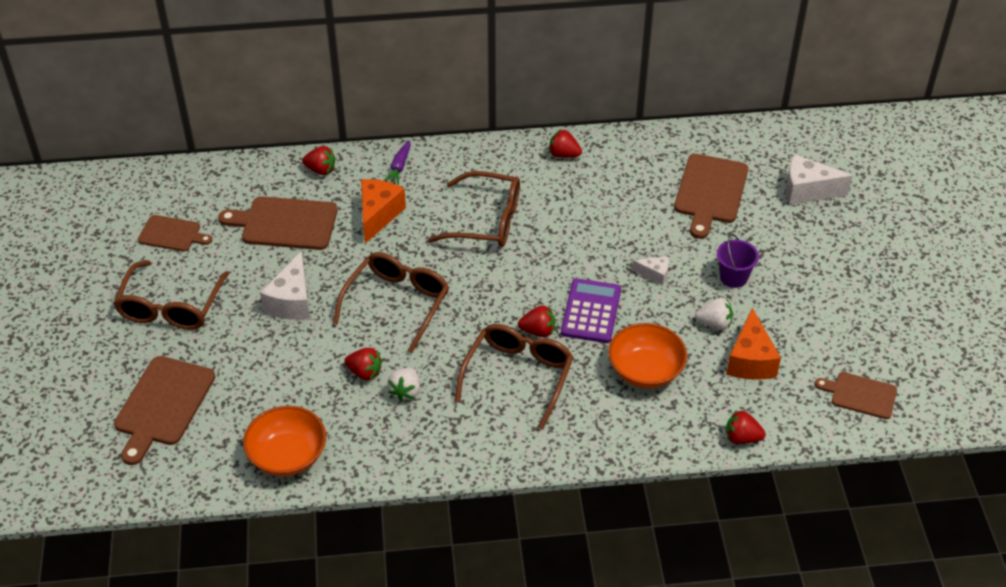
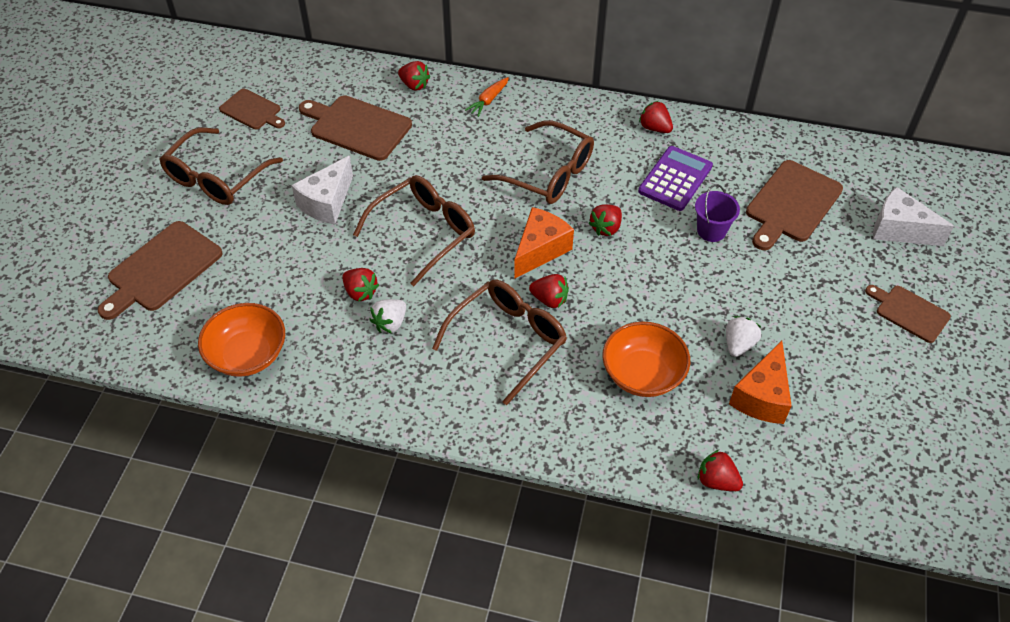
camera: 20 degrees right, 5 degrees up
(378, 215) = (447, 141): orange cheese -> orange cheese (540, 250)
(399, 167) = (488, 100): purple carrot -> orange carrot
(559, 255) = (606, 228): none -> red strawberry
(591, 311) = (613, 294): purple calculator -> purple calculator (675, 179)
(654, 274) = (696, 274): white cheese -> none
(714, 323) = (738, 344): white strawberry -> white strawberry turned 90 degrees counterclockwise
(733, 277) = (780, 300): purple bucket -> purple bucket (711, 231)
(860, 395) = (872, 473): brown cutting board -> brown cutting board (909, 312)

